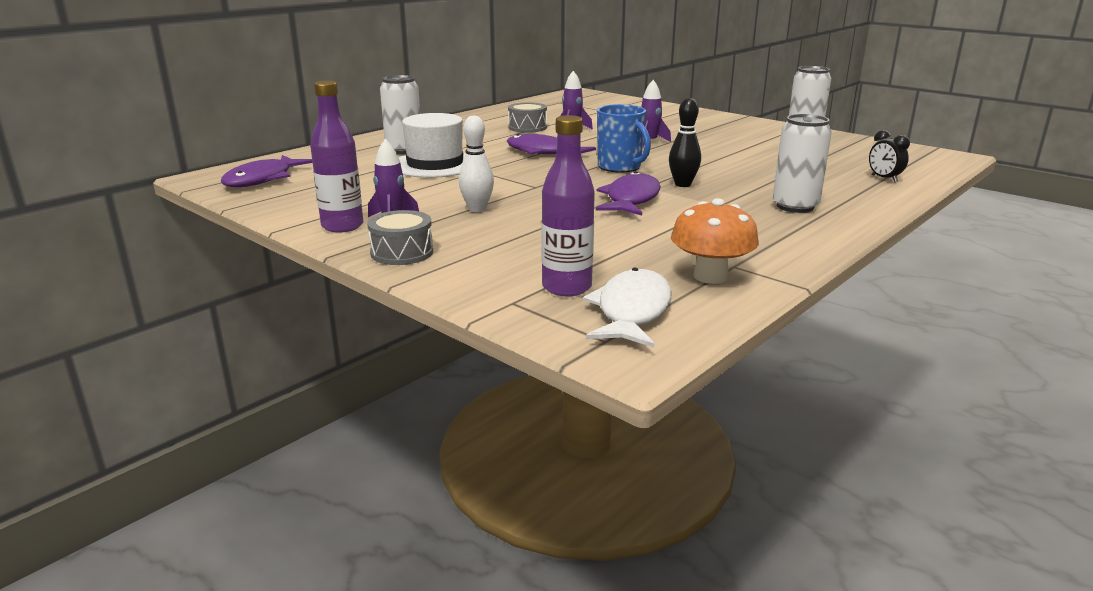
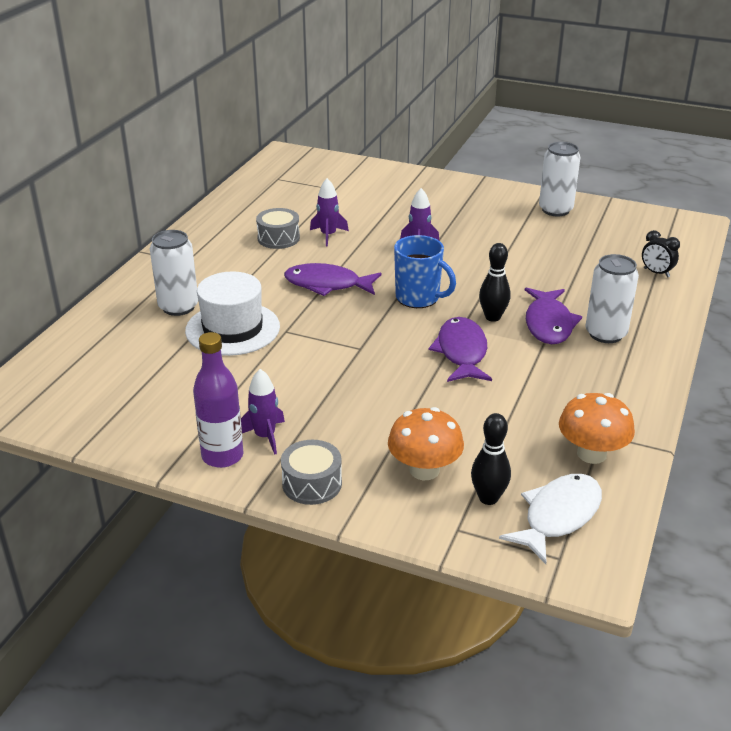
camera: 20 degrees left, 10 degrees up
(262, 179) = (68, 393): purple fish -> purple fish (548, 324)
(477, 209) = (331, 399): white bowling pin -> none
(519, 260) = (424, 470): none -> orange mushroom
(567, 287) = (488, 498): purple bottle -> black bowling pin
(632, 311) = (558, 516): white fish -> white fish turned 45 degrees clockwise

